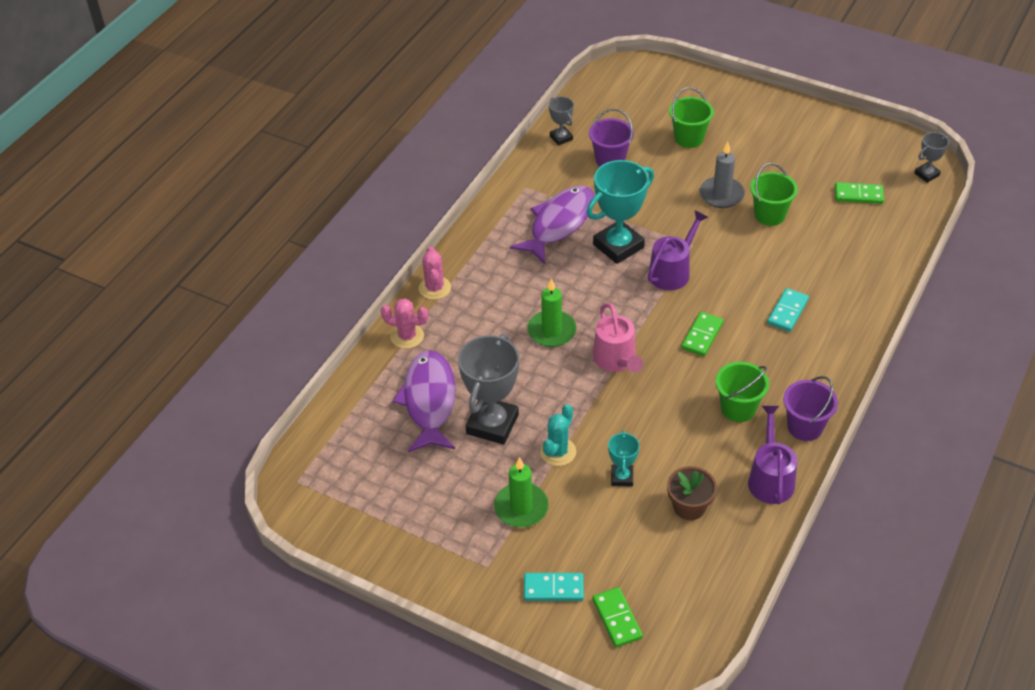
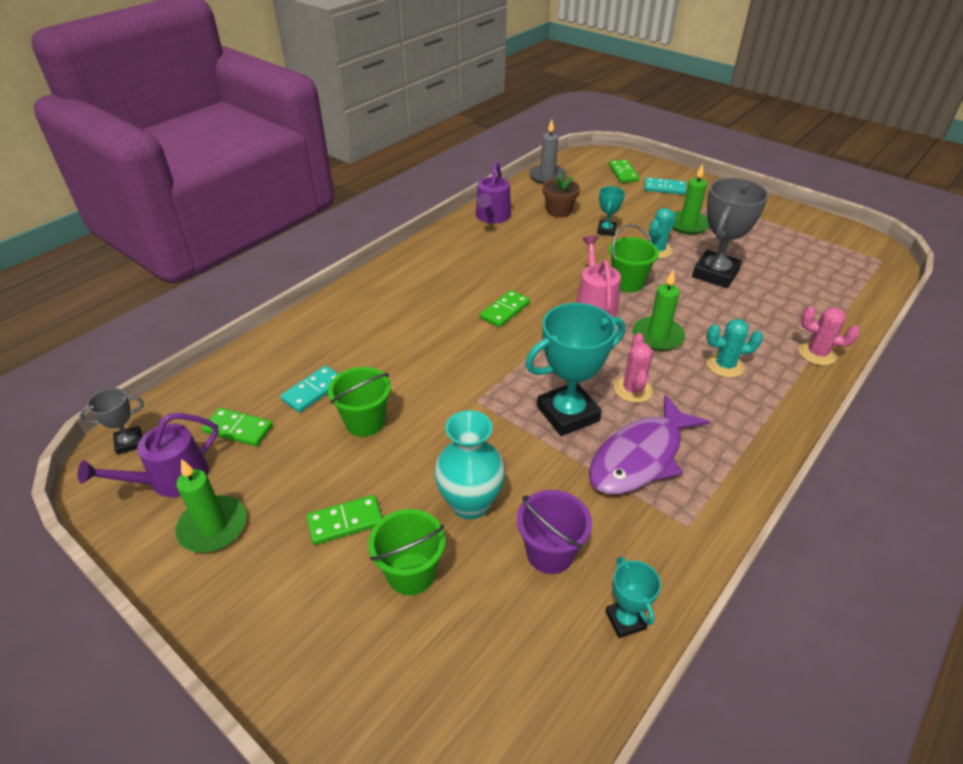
camera: 170 degrees left, 5 degrees down
(429, 401) = (778, 297): purple fish -> none
(434, 288) = (797, 399): pink cactus -> pink cactus (633, 389)
(491, 310) = (725, 365): none -> turquoise cactus
(561, 138) = (625, 620): grey trophy -> turquoise trophy
(669, 177) = (470, 504): none -> turquoise vase
(672, 272) = (512, 374): purple watering can -> purple watering can (171, 479)
(721, 195) = (410, 461): grey candle -> grey candle (547, 176)
(738, 408) = (496, 256): green bucket -> green bucket (628, 283)
(743, 155) = (345, 522): none -> green domino
(787, 312) = (410, 318): turquoise domino -> turquoise domino (313, 391)
(805, 427) = (448, 239): purple bucket -> none
(823, 140) = (213, 527): none -> green candle

